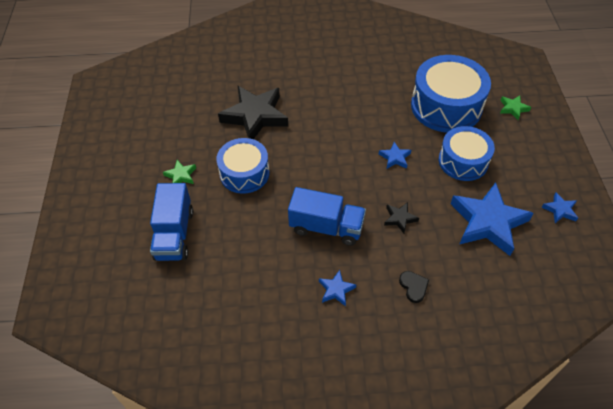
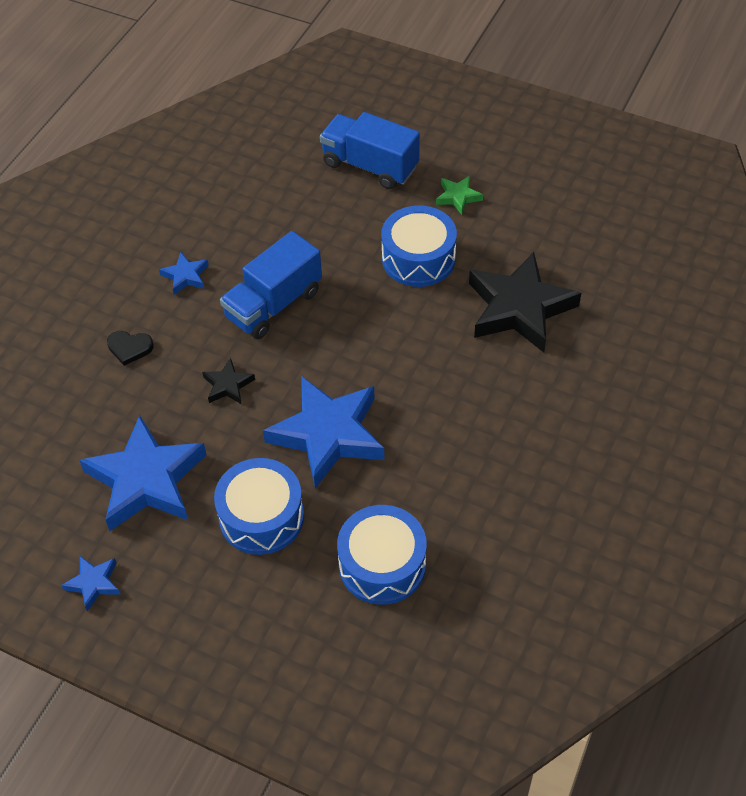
camera: 120 degrees right, 0 degrees up
(395, 158) = (328, 434): blue star -> blue star, size x2.24
(446, 106) = (382, 565): blue drum -> blue drum, size x0.65
(513, 108) = (311, 665): green star -> none

